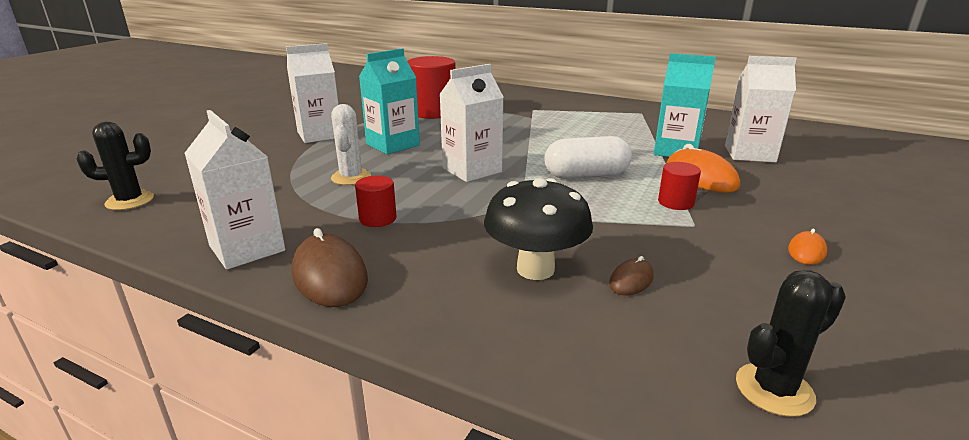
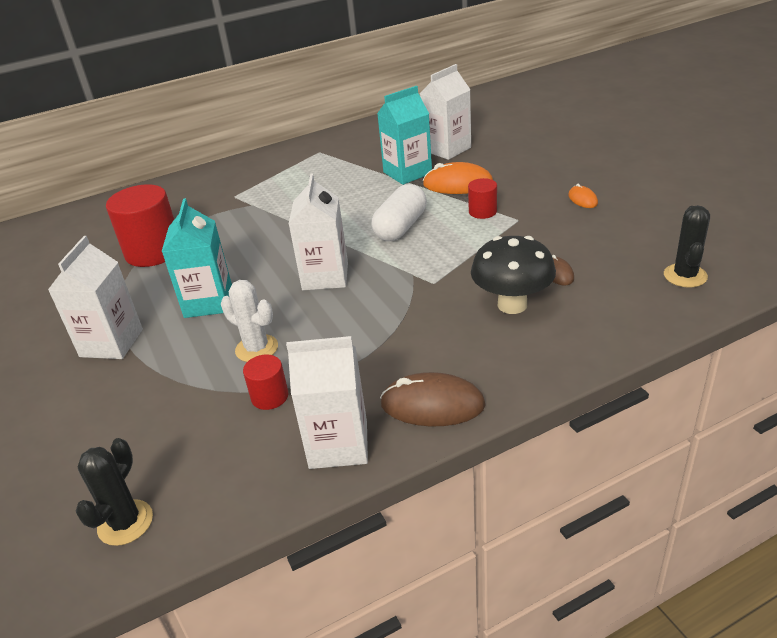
camera: 50 degrees left, 10 degrees up
(377, 218) = (361, 355): red cylinder -> red cylinder (269, 396)

